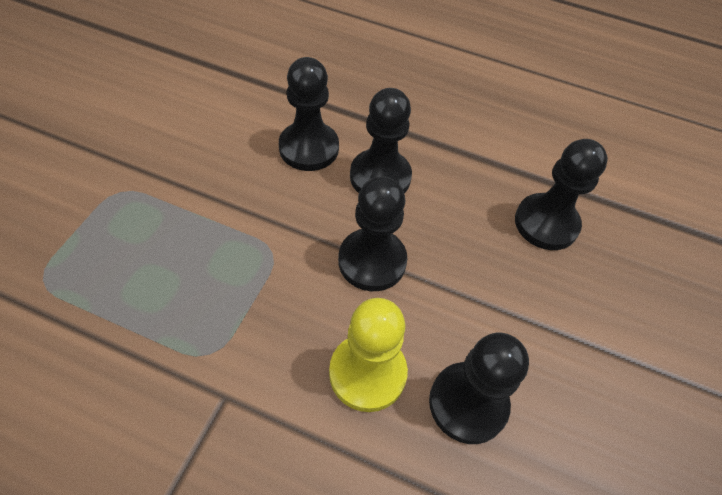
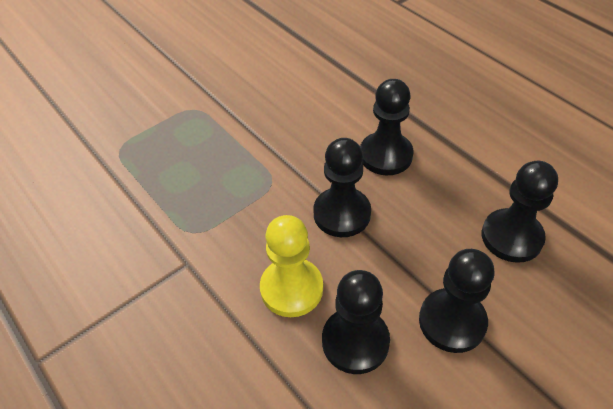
camera: 35 degrees right, 5 degrees down
(309, 148) = (341, 118): black pawn -> black pawn (452, 321)

